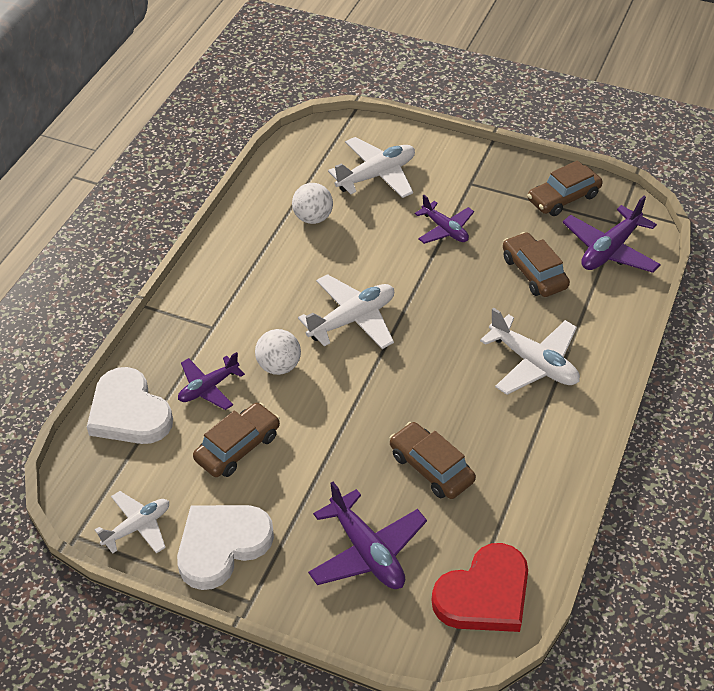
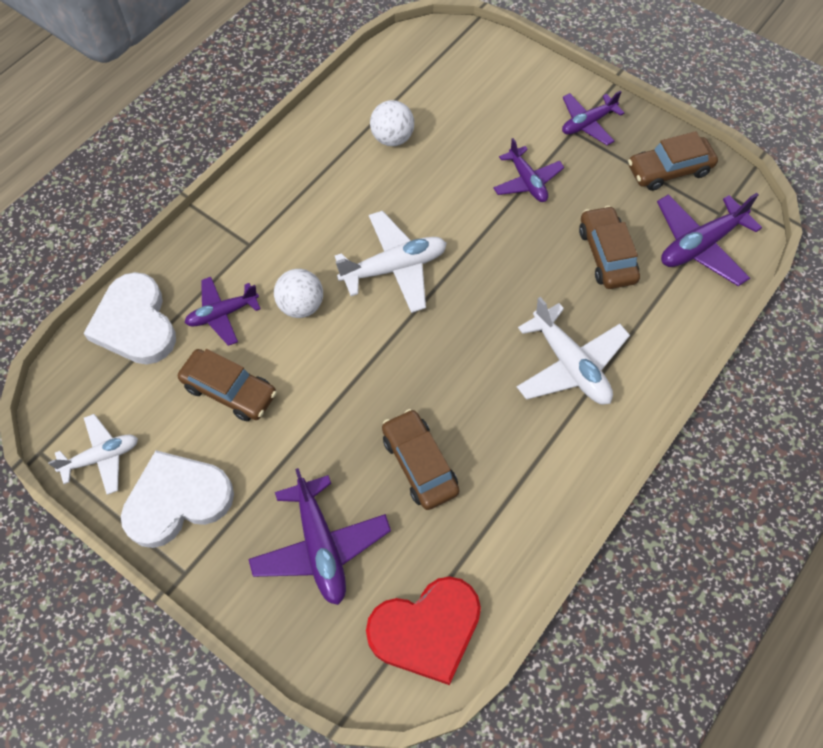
camera: 15 degrees right, 15 degrees up
(238, 447) = (229, 390): brown car -> brown car turned 60 degrees clockwise
(376, 175) = (475, 101): white plane -> none
(481, 175) = (587, 123): none -> purple plane

